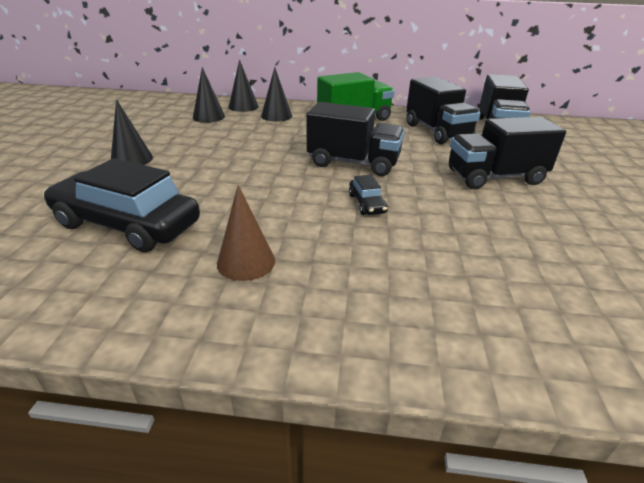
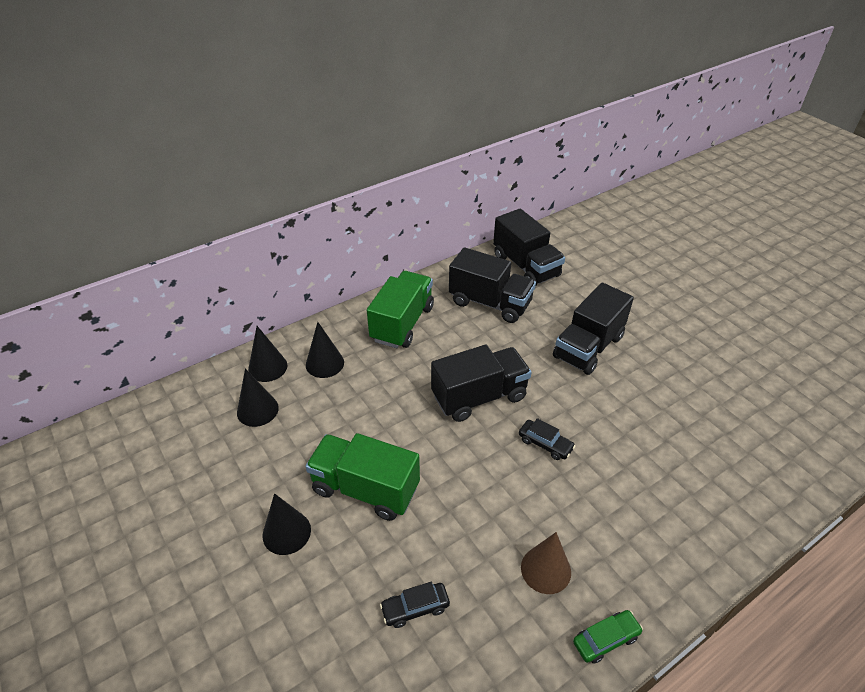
camera: 40 degrees left, 10 degrees up
(127, 224) = (415, 608): black car -> black car, size x0.43
(204, 165) = (365, 489): none -> green truck
(216, 333) = (605, 639): none -> green car

